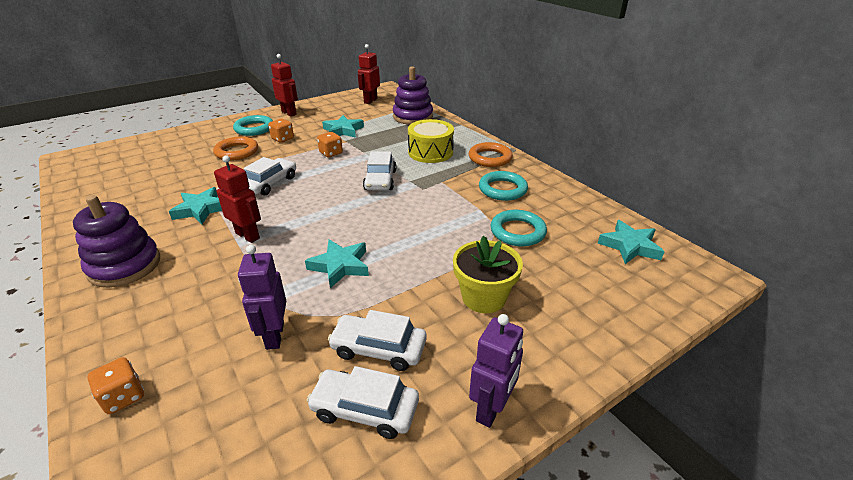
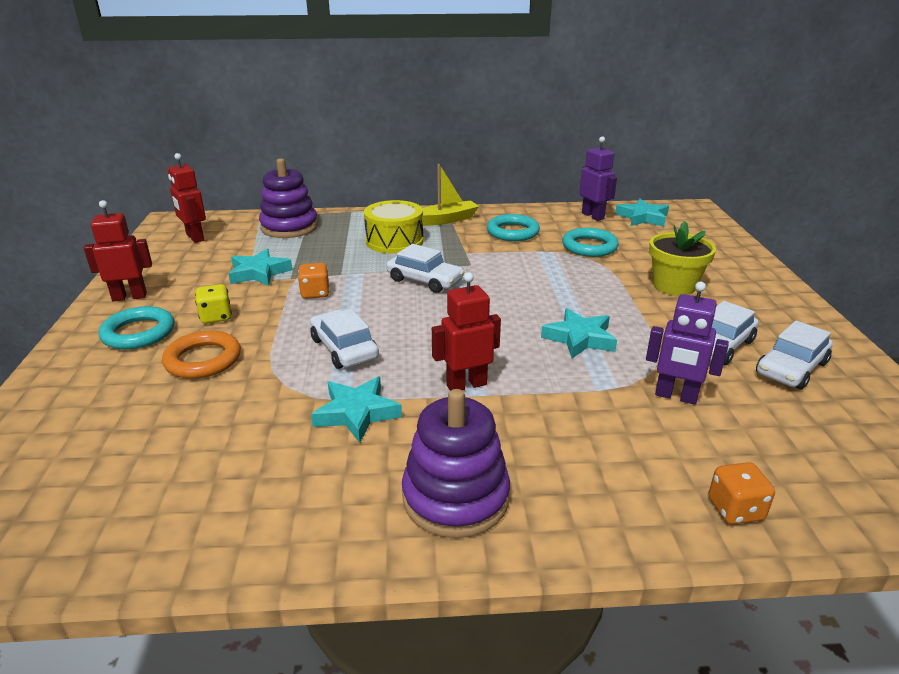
camera: 60 degrees left, 5 degrees down
(283, 139) = (216, 317): orange dice -> yellow dice
(490, 158) = (446, 220): orange ring -> yellow boat
(491, 409) = (803, 318): purple robot -> purple robot (593, 216)

